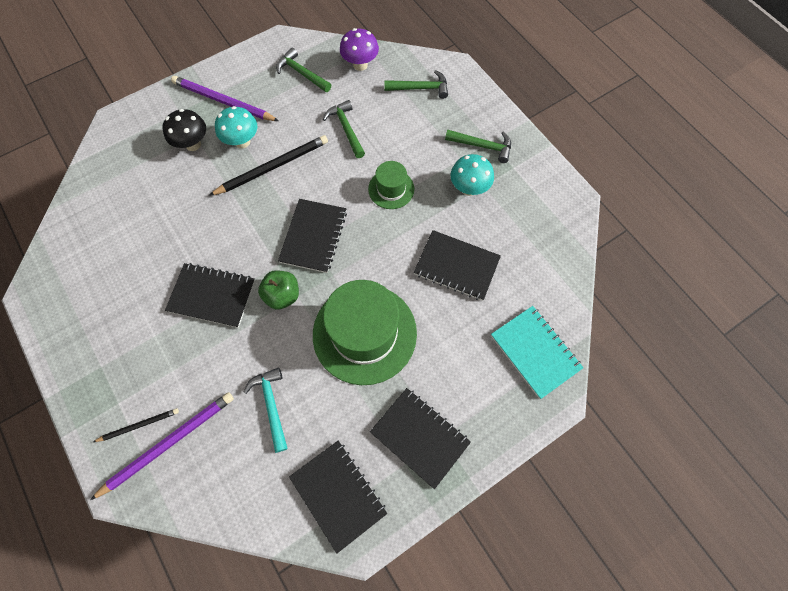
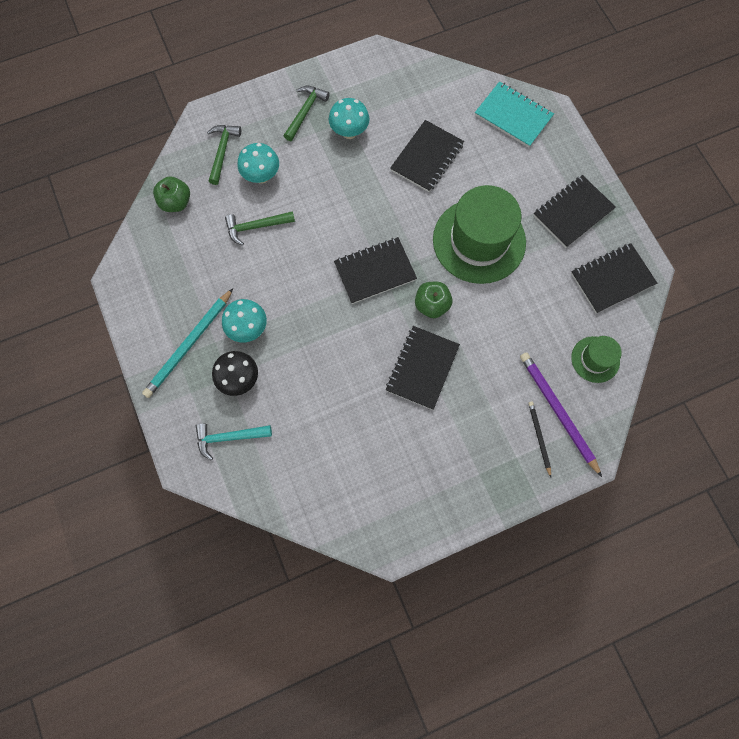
camera: 80 degrees left, 5 degrees up
(224, 102) = (189, 344): purple pencil -> turquoise pencil
(271, 405) = (533, 323): turquoise hammer -> turquoise hammer (229, 437)
(272, 167) = (287, 302): black pencil -> none
(301, 73) = (171, 261): green hammer -> none
(313, 236) = (375, 271): black notebook -> black notebook turned 45 degrees counterclockwise
(360, 65) = (176, 202): purple mushroom -> green apple
(391, 189) = (336, 197): green hat -> green hat (595, 359)
(401, 123) = (261, 176): none -> turquoise mushroom
(535, 352) = (513, 116): turquoise notebook -> turquoise notebook turned 60 degrees clockwise

